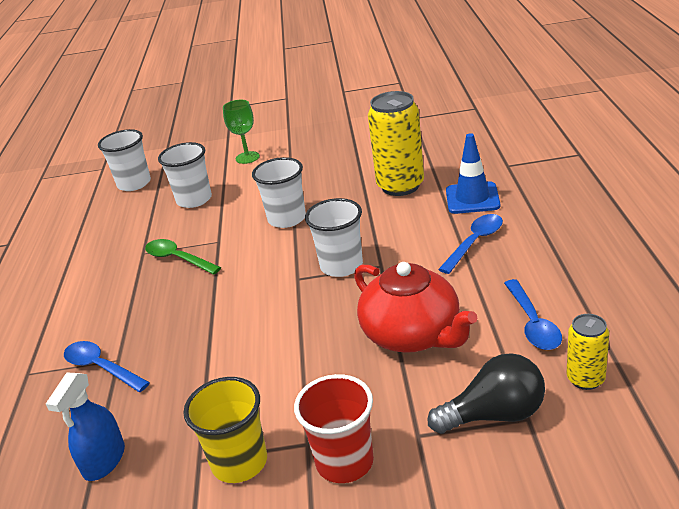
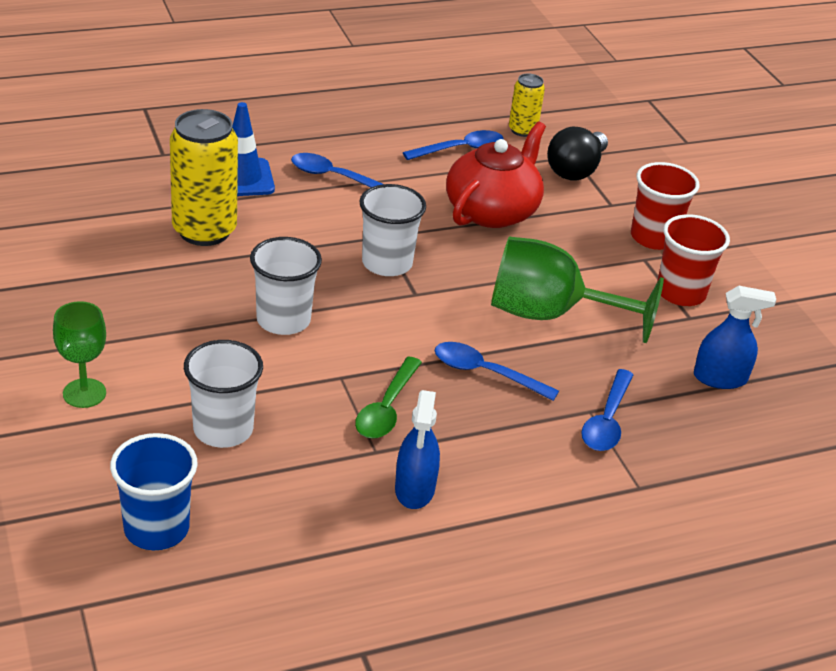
camera: 115 degrees left, 5 degrees up
(101, 266) = (414, 489): none -> blue spray bottle
(134, 184) = (156, 528): white cup -> blue cup
(188, 307) = (486, 373): none -> blue spoon
(239, 462) = (680, 293): yellow cup -> red cup
(243, 353) = (549, 314): none -> green goblet
(494, 415) = (576, 170): black light bulb -> black light bulb turned 120 degrees counterclockwise

